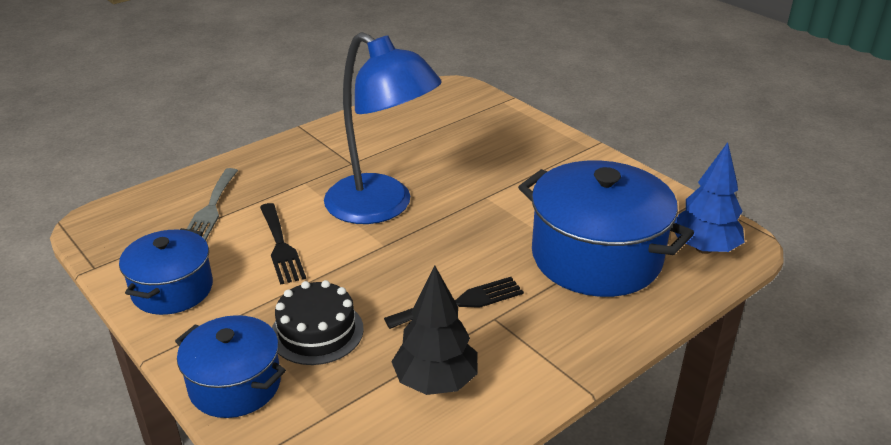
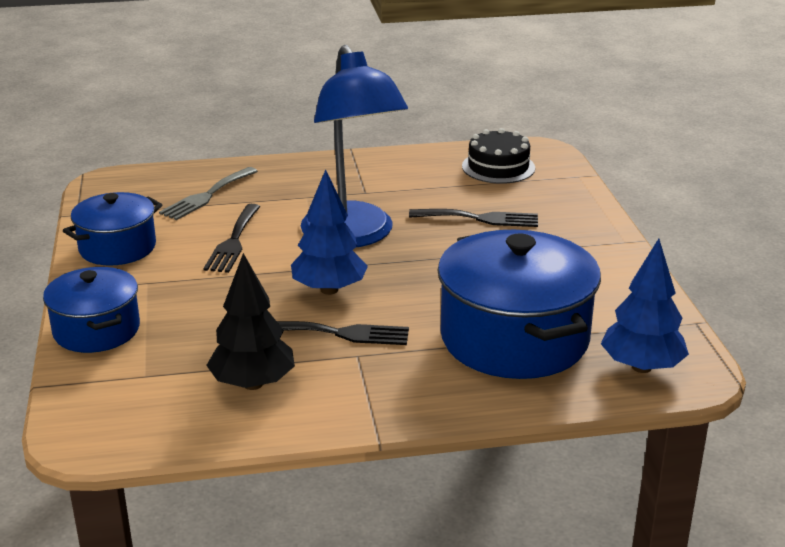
camera: 30 degrees right, 5 degrees down
(317, 331) = (196, 314): black cake -> black cake (498, 167)
(411, 265) = (329, 290): none -> blue tree
(467, 160) = (480, 218): none -> black fork

